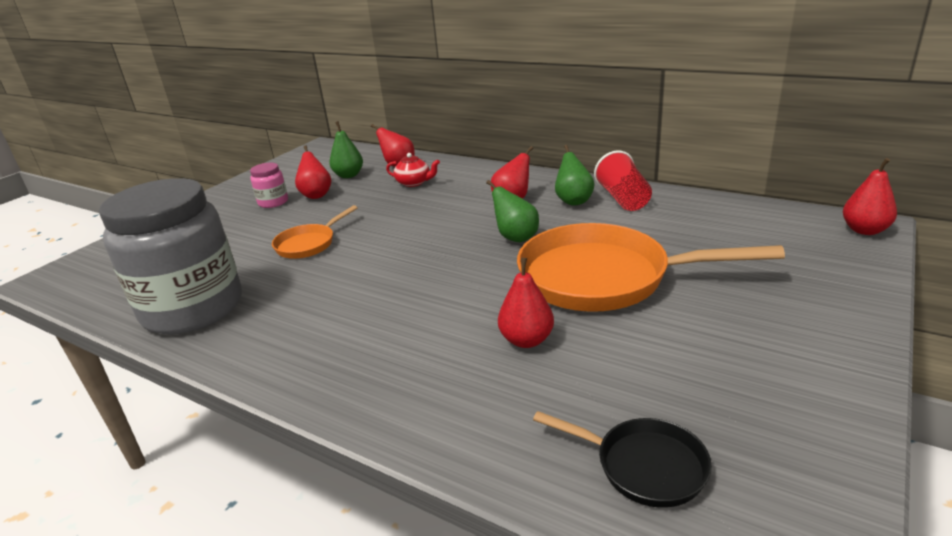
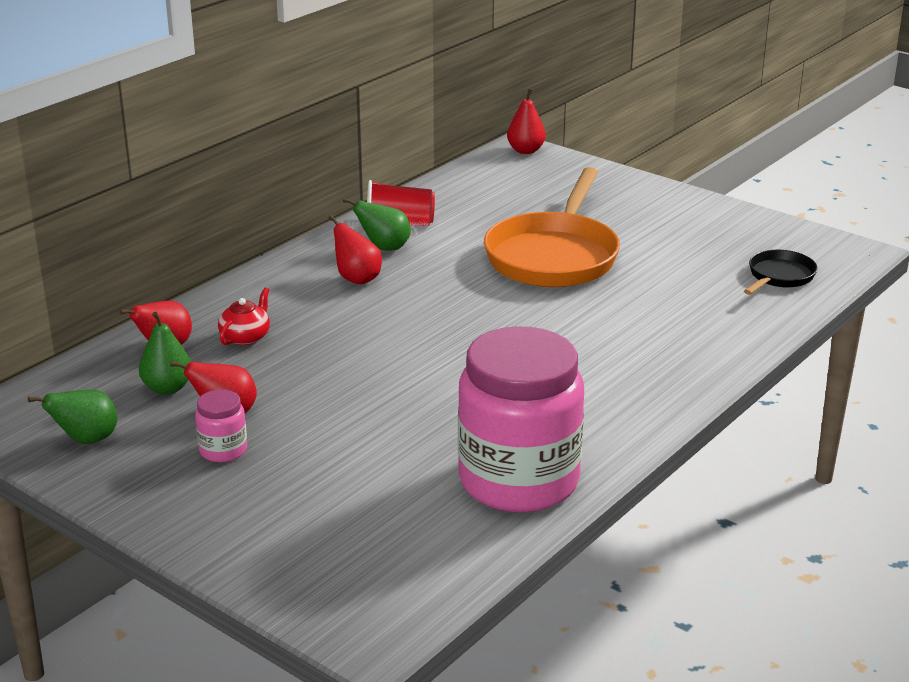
camera: 85 degrees left, 0 degrees up
(193, 308) = (518, 481): grey jar -> pink jar
(309, 244) = (391, 411): orange pan -> none
(516, 237) = (452, 286): green pear -> green pear (86, 440)
(526, 340) = (638, 298): red pear -> none

